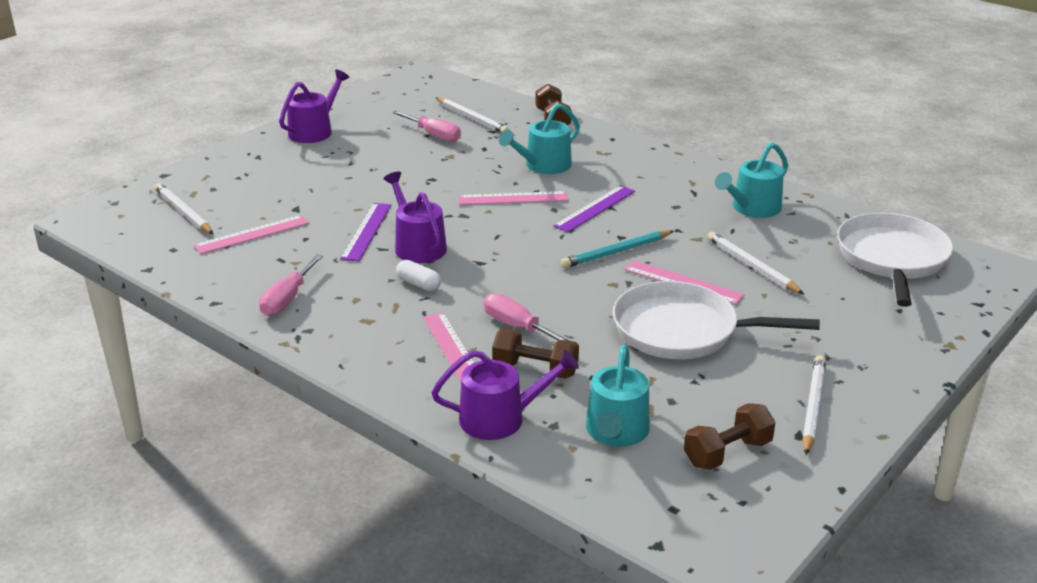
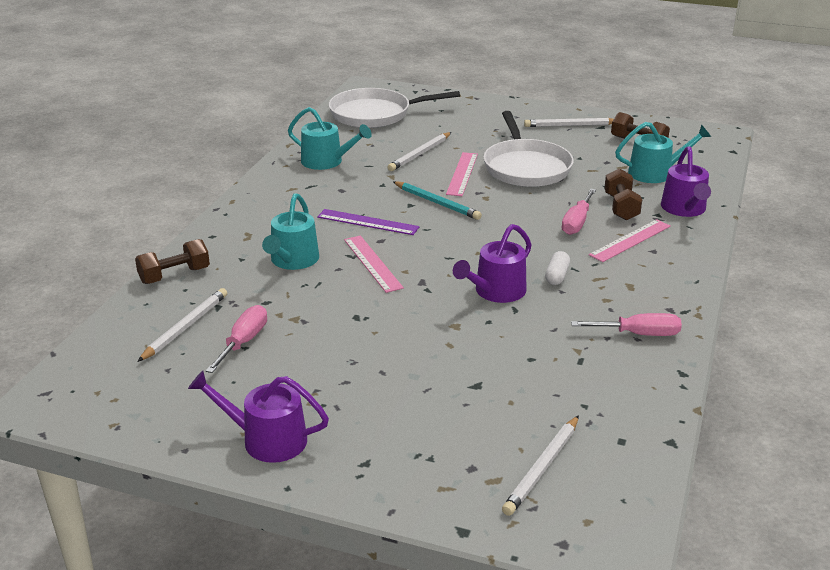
camera: 110 degrees left, 0 degrees up
(252, 234) = (550, 395): pink ruler -> none
(366, 231) = (490, 326): purple ruler -> none
(500, 418) = (684, 209): purple watering can -> purple watering can turned 150 degrees counterclockwise
(543, 165) = (292, 260): turquoise watering can -> turquoise watering can turned 75 degrees clockwise

